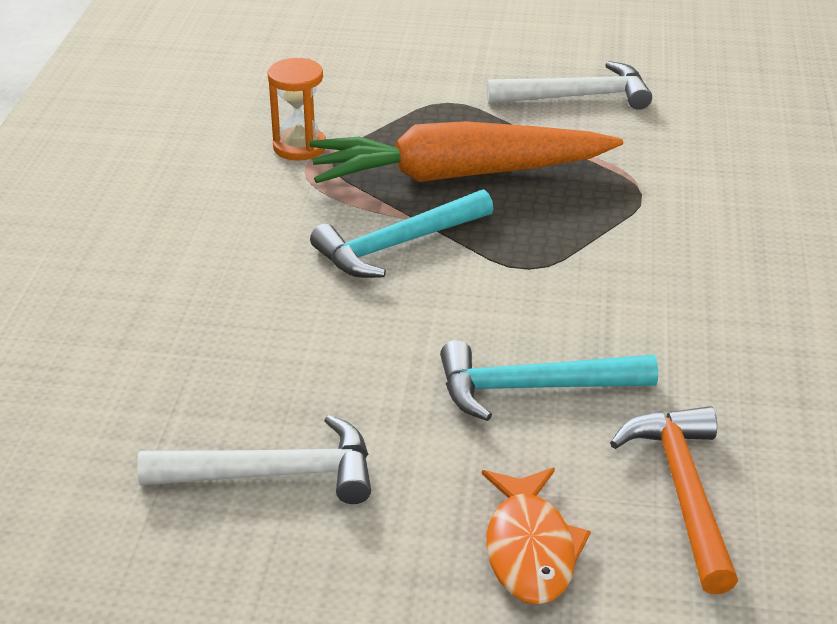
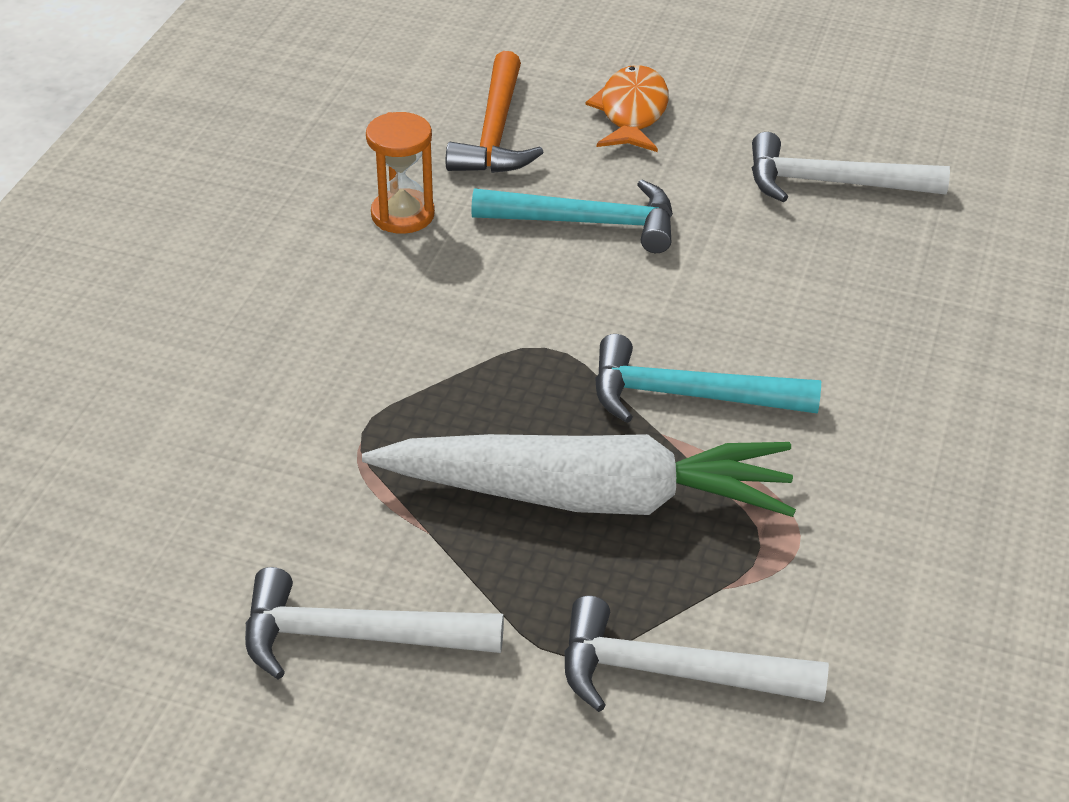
camera: 170 degrees left, 5 degrees up
(299, 147) = (807, 584): orange hourglass -> orange hourglass (403, 215)
(380, 101) = (673, 674): none -> white hammer
(398, 245) = (689, 396): turquoise hammer -> turquoise hammer turned 150 degrees counterclockwise
(458, 175) = (588, 497): orange carrot -> white carrot

